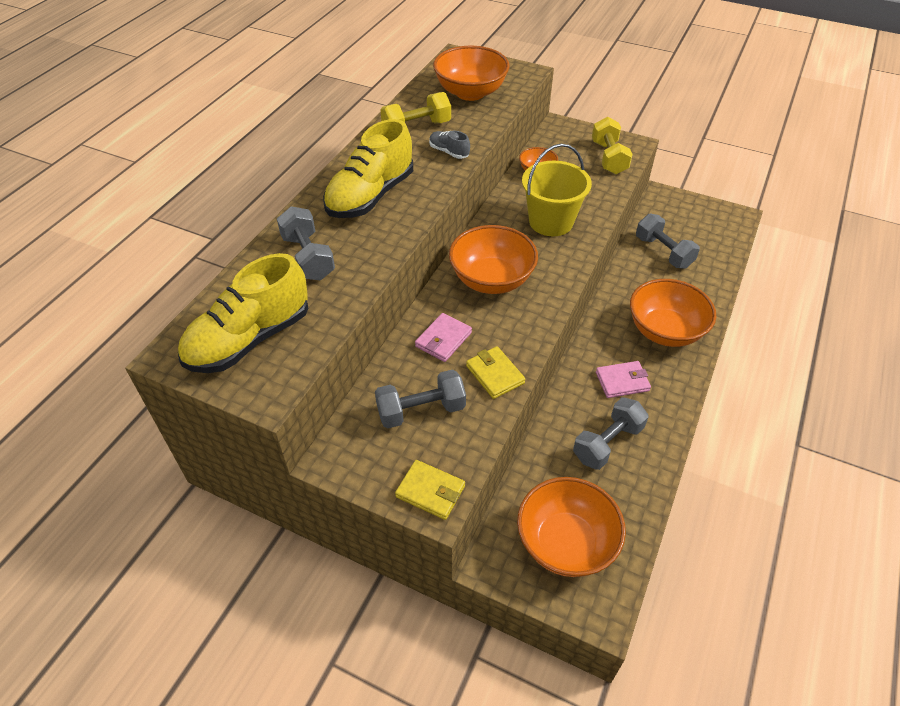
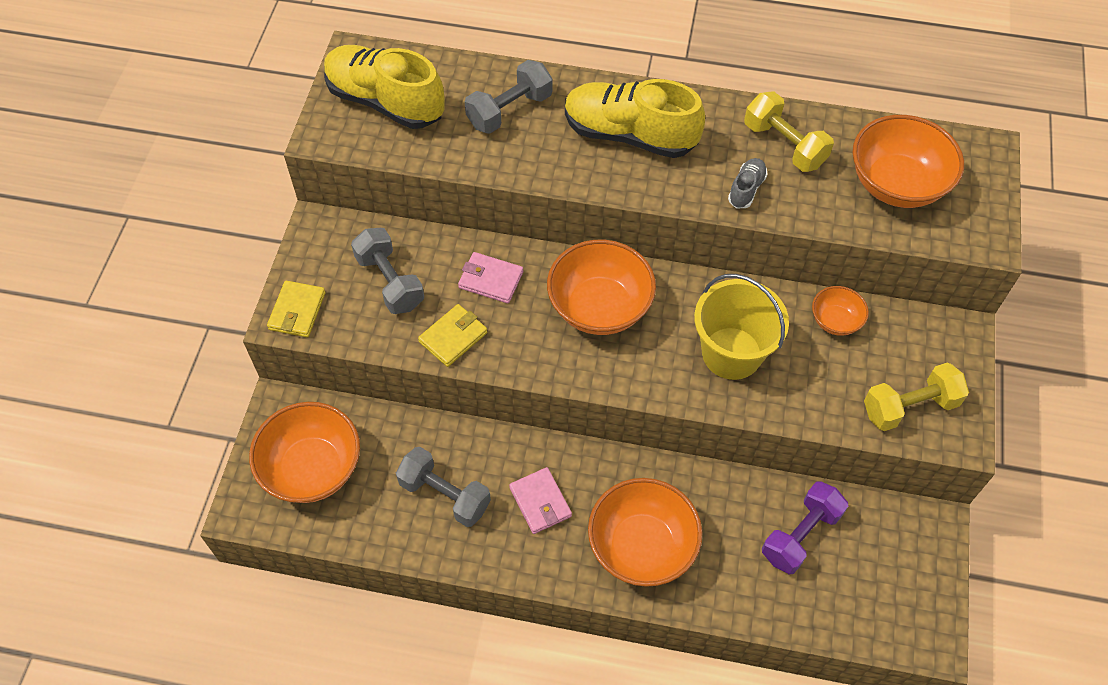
camera: 75 degrees right, 10 degrees up
(663, 252) = (800, 535): grey dumbbell -> purple dumbbell

